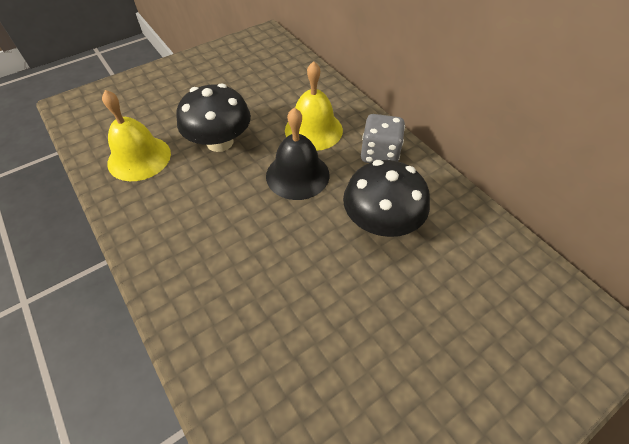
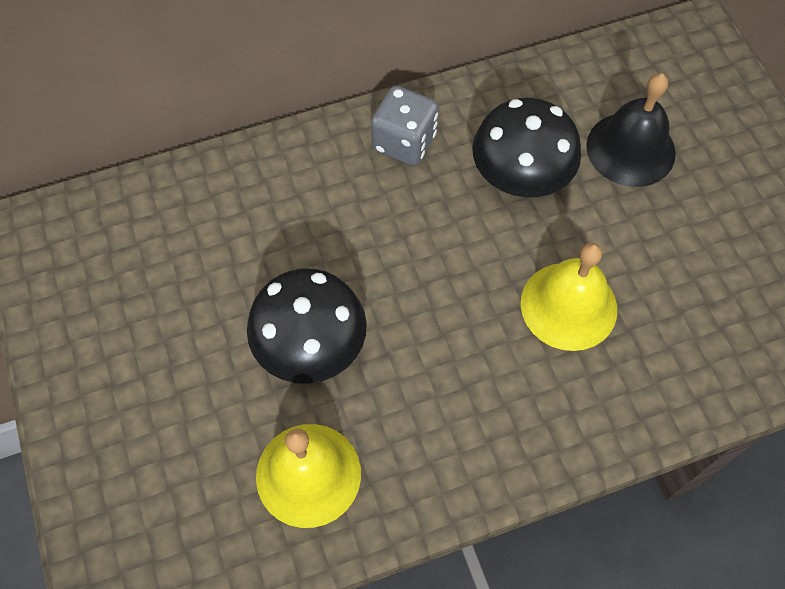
camera: 75 degrees left, 10 degrees up
(297, 175) = (414, 251): black bell -> black bell (630, 149)
(313, 130) = (327, 210): yellow bell -> yellow bell (568, 306)

